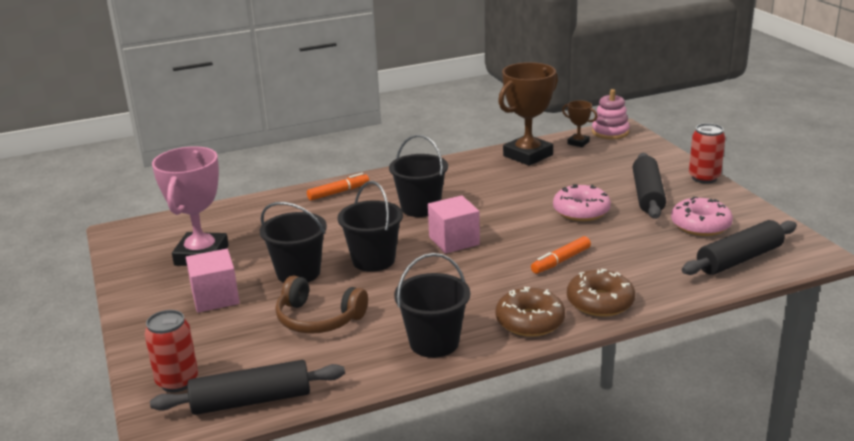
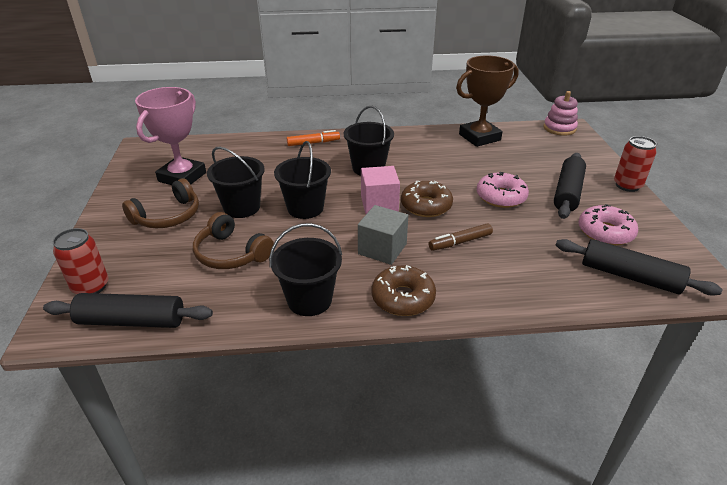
camera: 15 degrees right, 10 degrees up
(215, 298) = (168, 216): pink cube -> brown headphones
(483, 282) = (382, 249): none -> grey cube
(561, 261) = (460, 242): orange marker -> brown marker
(578, 143) = (527, 133): brown trophy -> none
(600, 302) = (476, 293): brown donut -> brown donut (426, 206)
(739, 259) = (629, 276): black rolling pin -> black rolling pin turned 45 degrees clockwise

